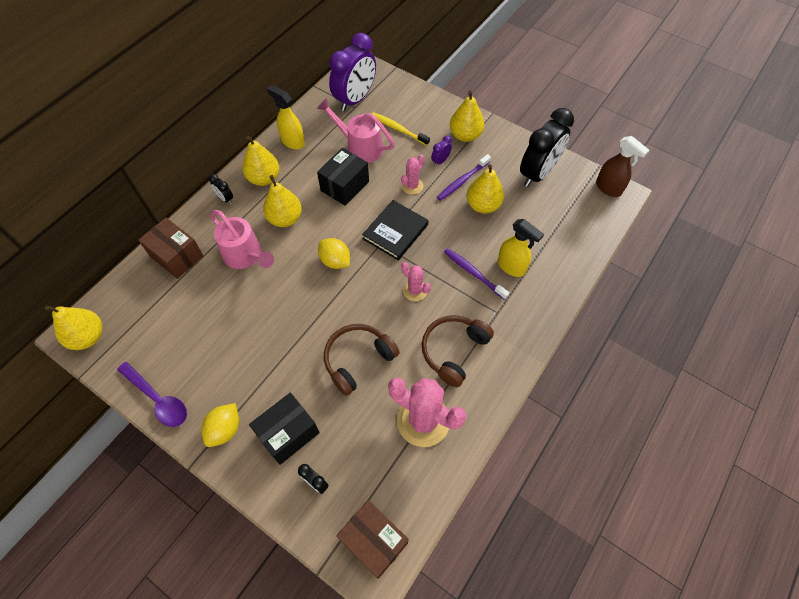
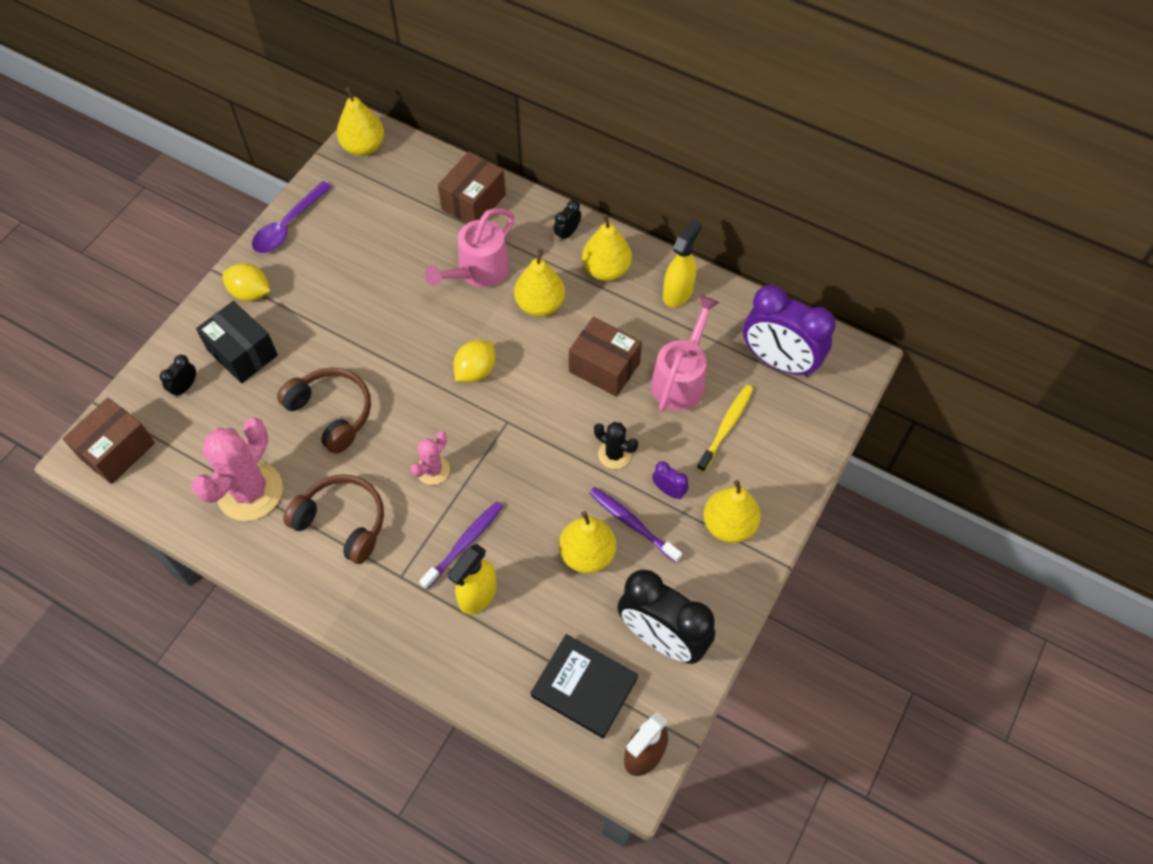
camera: 85 degrees right, 0 degrees up
(345, 186) = (604, 367): black box -> brown box
(395, 232) = (528, 439): black book -> black book (584, 687)
(412, 186) = (614, 454): pink cactus -> black cactus

